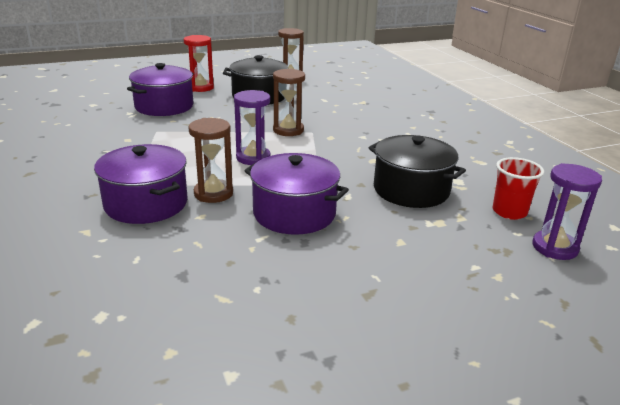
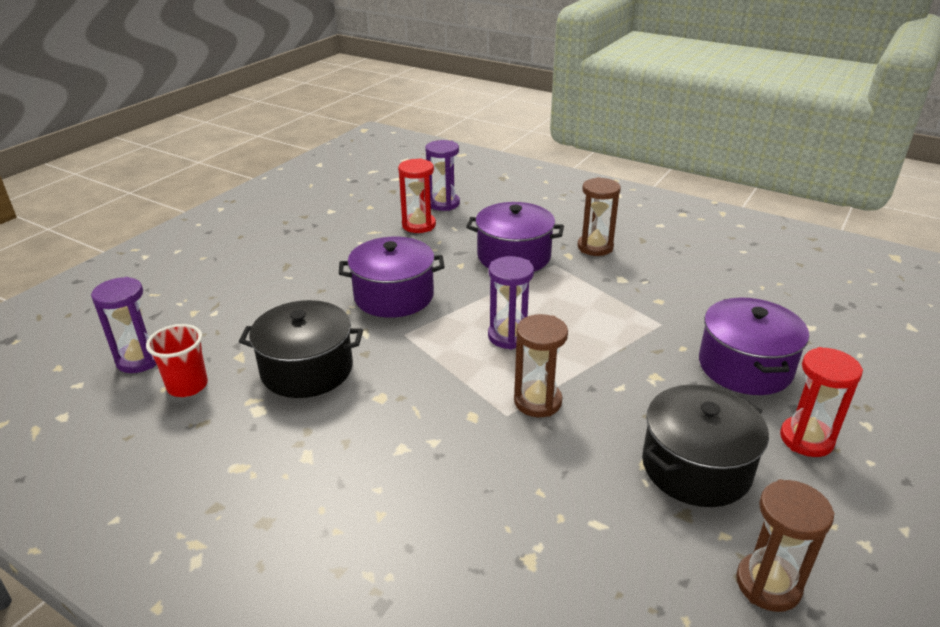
camera: 145 degrees right, 5 degrees up
(80, 304) = (443, 203): none -> purple hourglass
(163, 282) = (419, 225): none -> red hourglass
(213, 193) = (481, 284): brown hourglass -> brown hourglass (595, 247)

